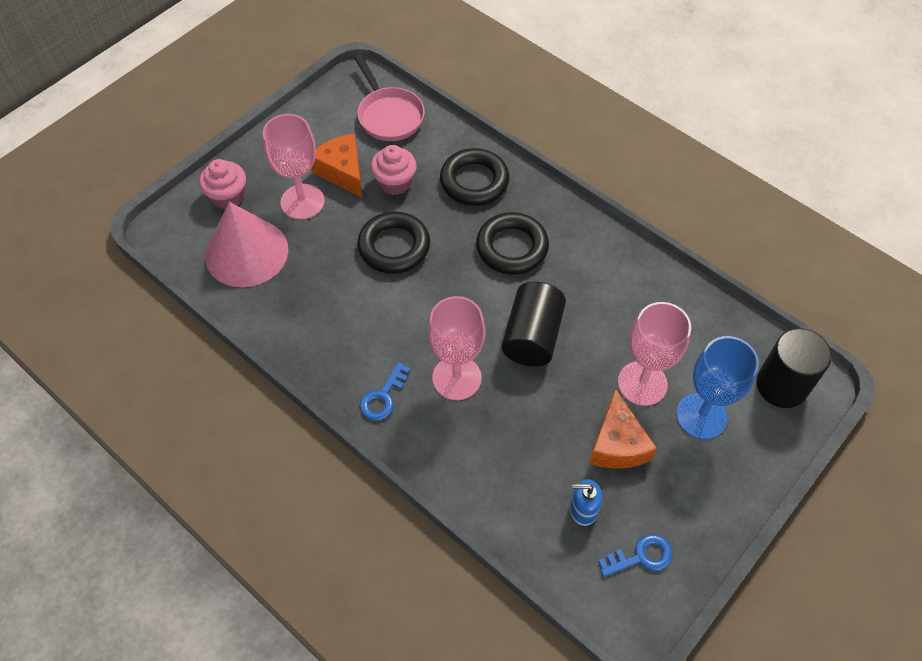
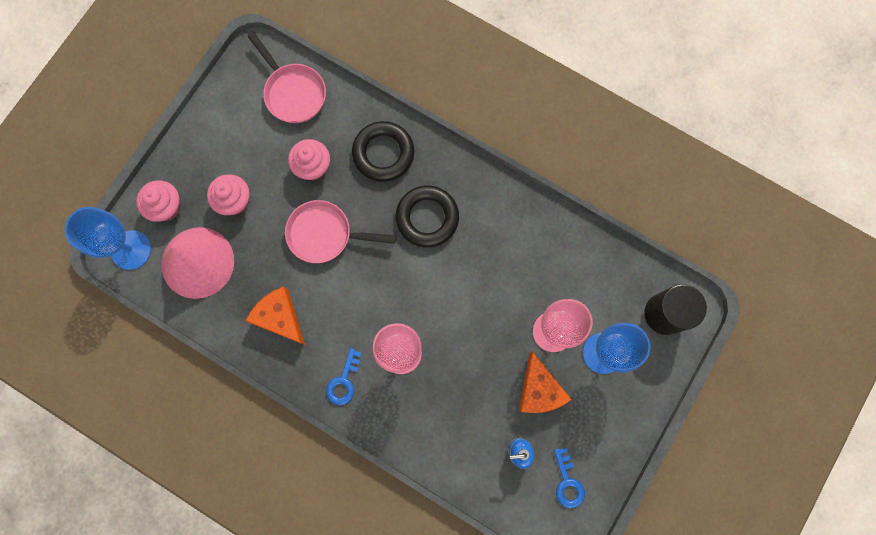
camera: 10 degrees left, 20 degrees up
(178, 230) = (131, 250): none -> blue goblet
(302, 202) = (234, 201): pink goblet -> pink cupcake
(342, 171) = (263, 162): orange cheese -> orange cheese (280, 317)
(394, 246) = (325, 234): black ring -> pink pan
(532, 336) = (457, 303): black cylinder -> none
(641, 556) = (567, 482): blue key -> blue key turned 105 degrees clockwise

